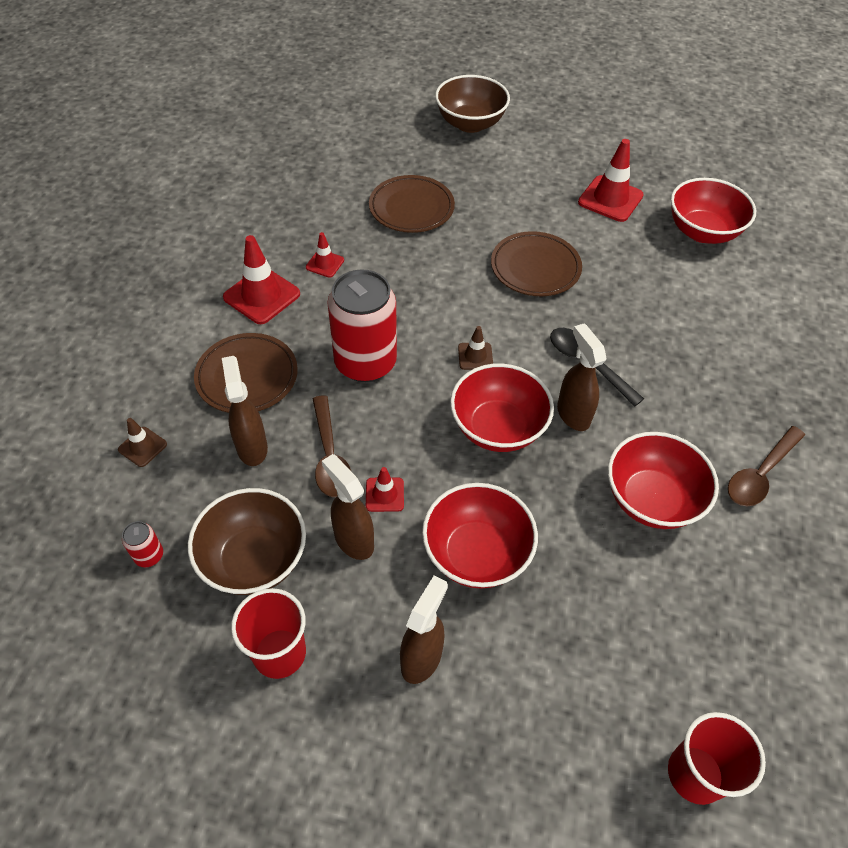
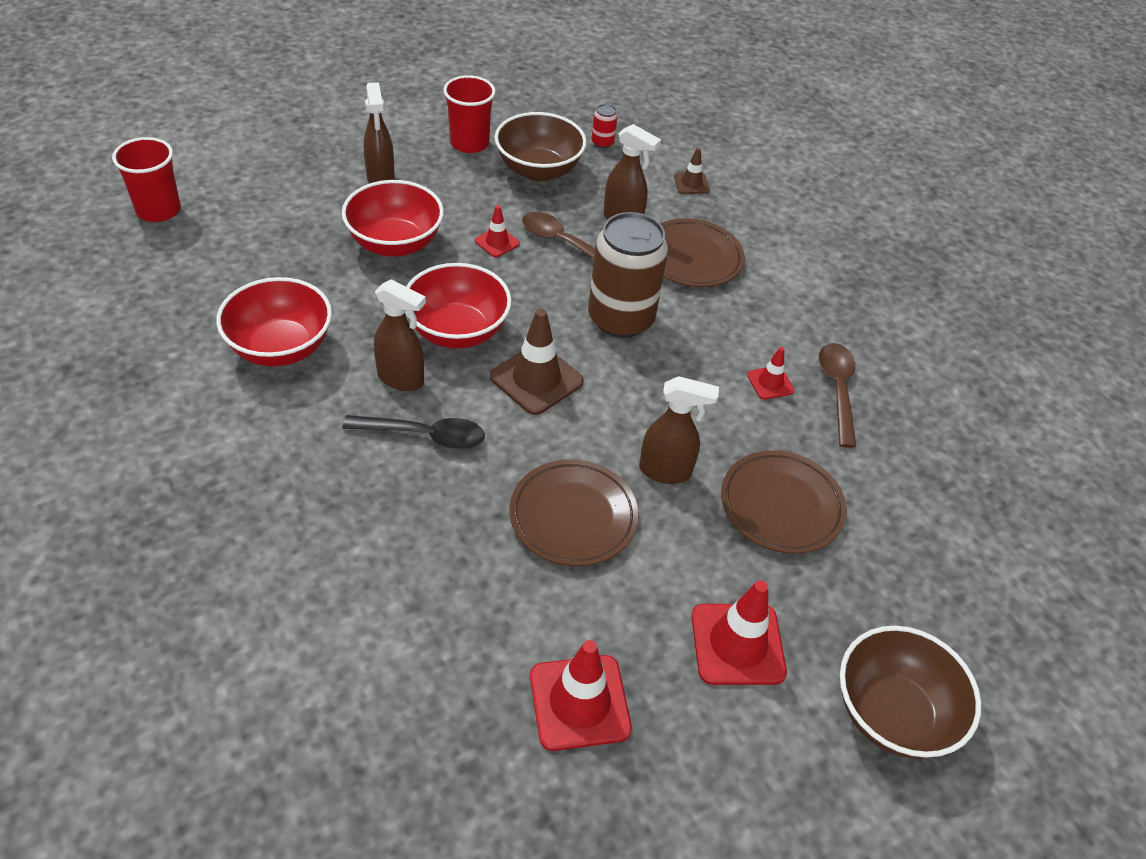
camera: 135 degrees right, 5 degrees down
(262, 296) = (775, 321): red traffic cone -> red traffic cone (737, 644)
(353, 540) = (488, 209): brown spray bottle -> brown spray bottle (666, 471)
(365, 362) = (620, 319): red can -> brown can
(475, 356) = (536, 379): brown traffic cone -> brown traffic cone, size x1.85
(702, 232) = (412, 732): red bowl -> none
(760, 474) = (185, 424): brown spoon -> brown spoon (837, 390)

